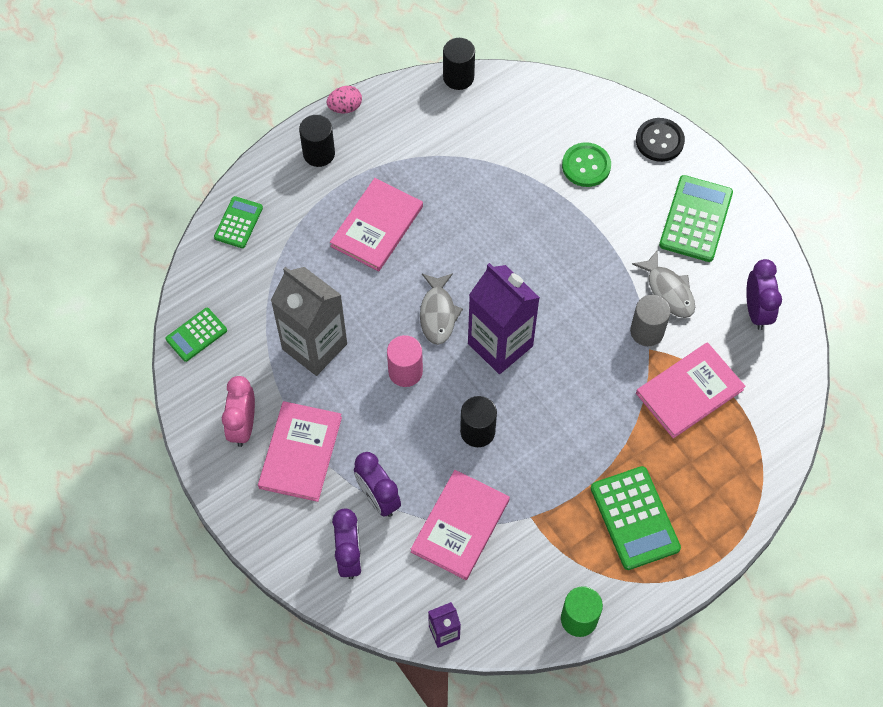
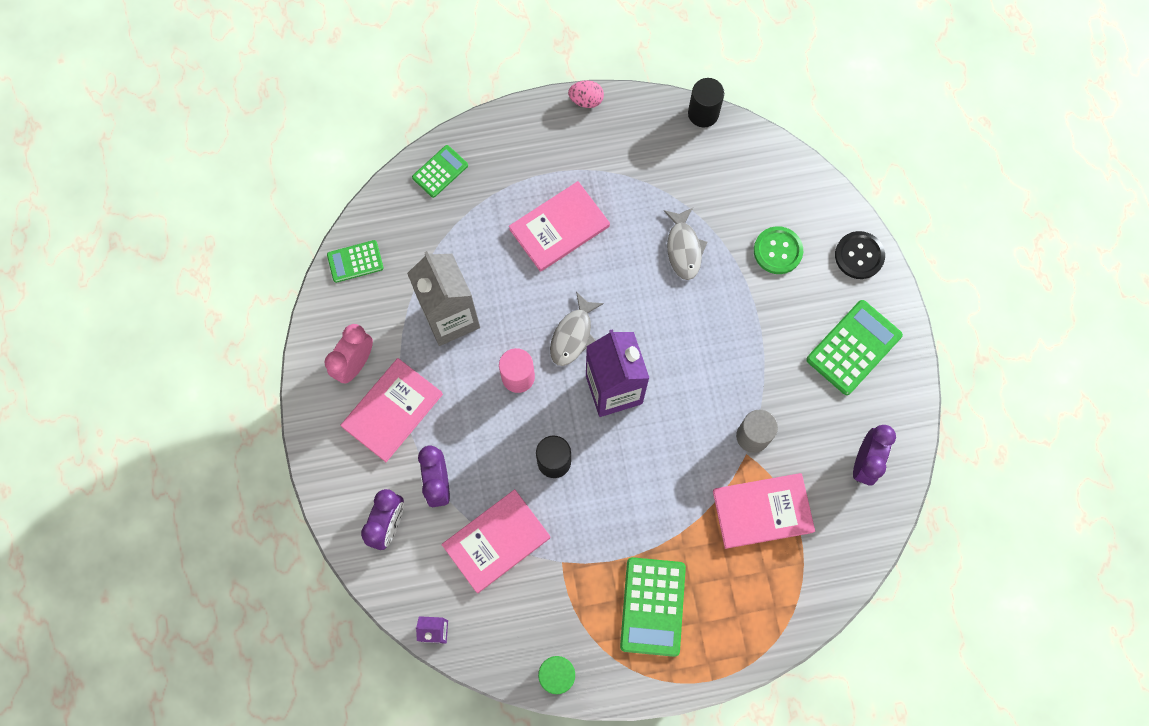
camera: 25 degrees right, 10 degrees up
(319, 153) = (541, 135): black cylinder -> none
(668, 291) = (792, 406): grey fish -> grey fish (683, 248)

